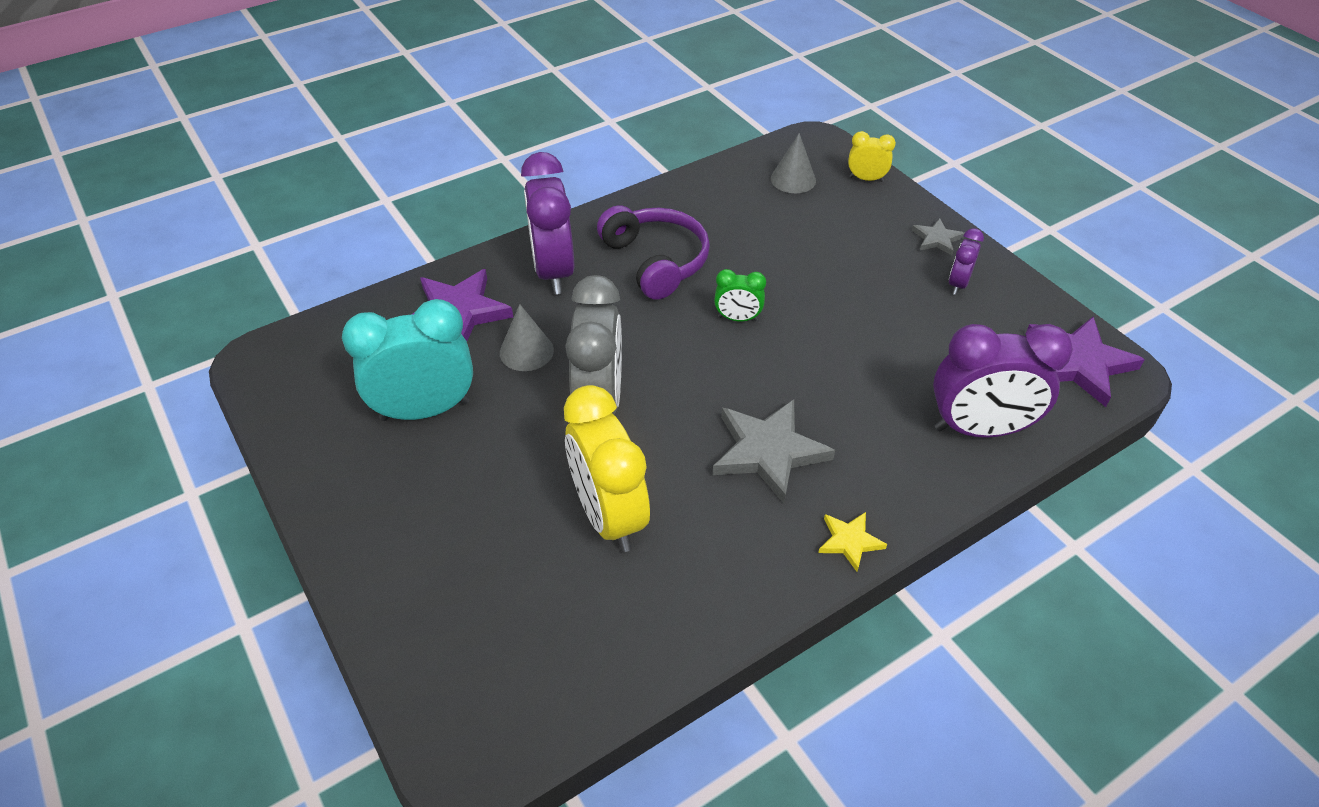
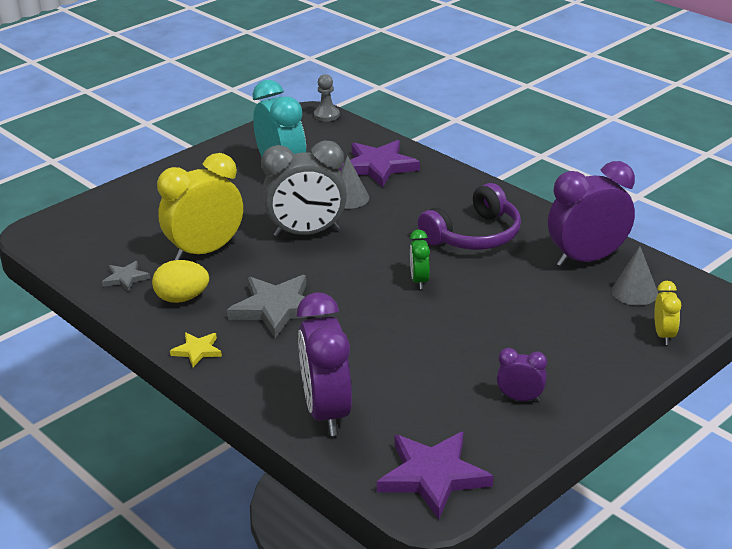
camera: 80 degrees right, 15 degrees down
(279, 343) = (326, 115): none -> grey pawn
(553, 271) = (440, 194): purple clock -> purple clock (587, 259)
(723, 551) = (182, 298): none -> yellow egg
(937, 239) = (586, 384): grey star -> grey star (125, 278)

